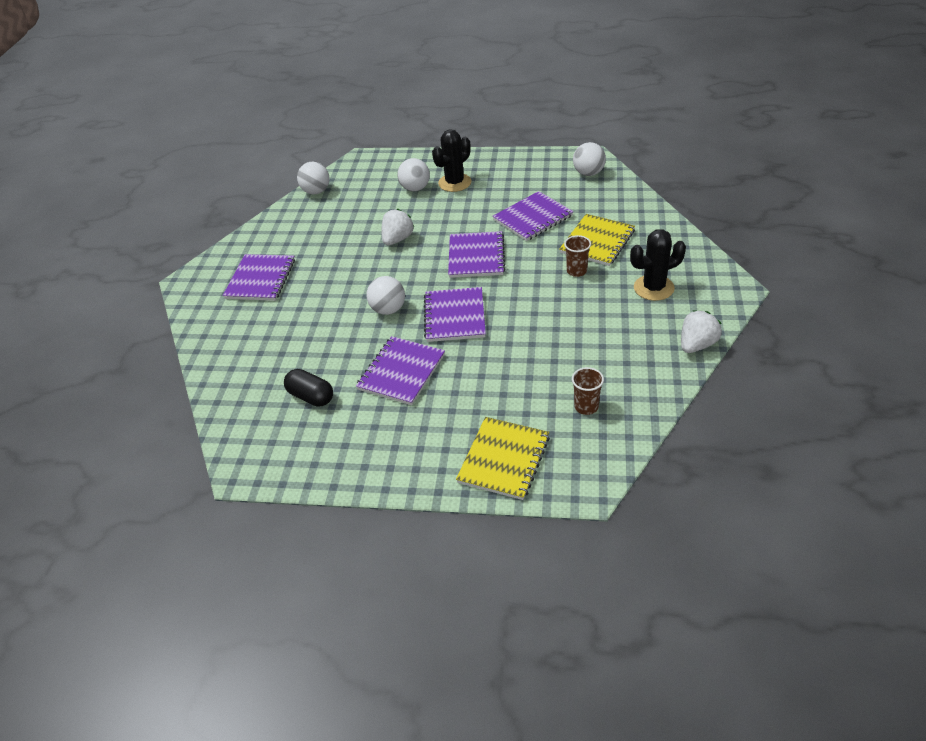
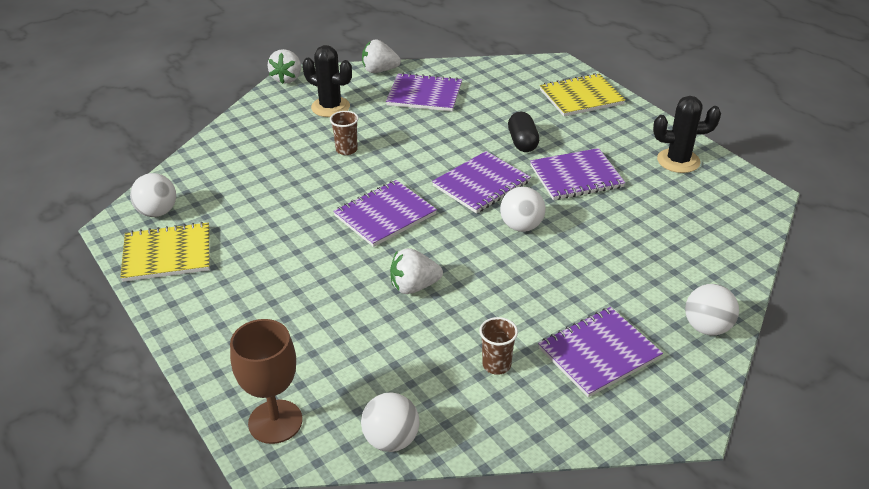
camera: 135 degrees left, 5 degrees down
(311, 396) = (664, 206): black capsule -> black capsule (522, 142)
(372, 166) = (275, 421): none -> brown goblet
(415, 188) = (298, 336): white ball -> white ball (707, 327)
(454, 183) = (257, 307): black cactus -> black cactus (678, 161)
(533, 218) = (282, 211): purple notebook -> purple notebook (424, 95)
(586, 407) = (495, 87): brown cup -> brown cup (496, 365)
(597, 241) = (289, 157): yellow notebook -> yellow notebook (167, 254)
(732, 283) = (287, 78): none -> white strawberry

